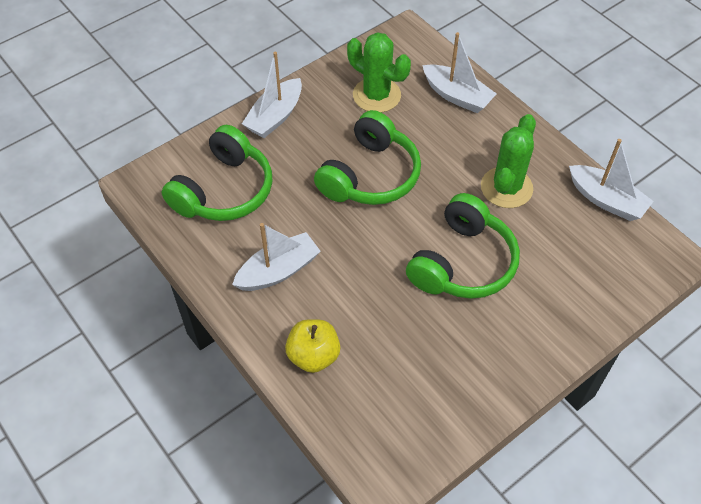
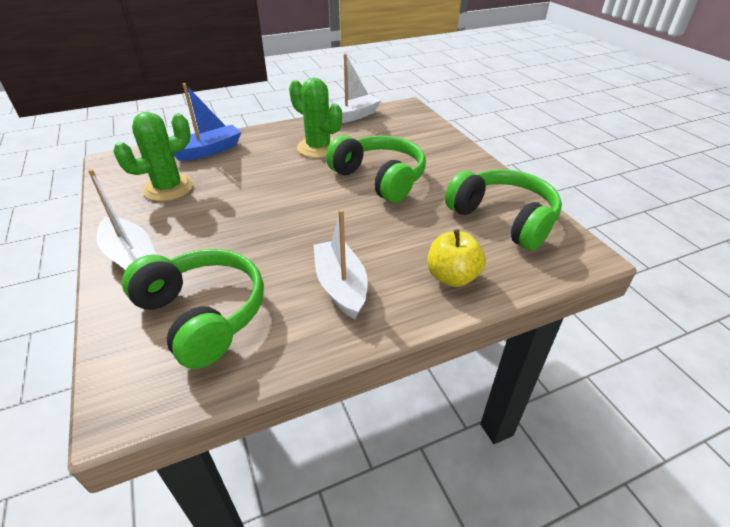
camera: 75 degrees left, 15 degrees down
(370, 175) = (259, 207): green headphones -> green headphones (503, 219)
(457, 96) = (209, 150): white boat -> blue boat

